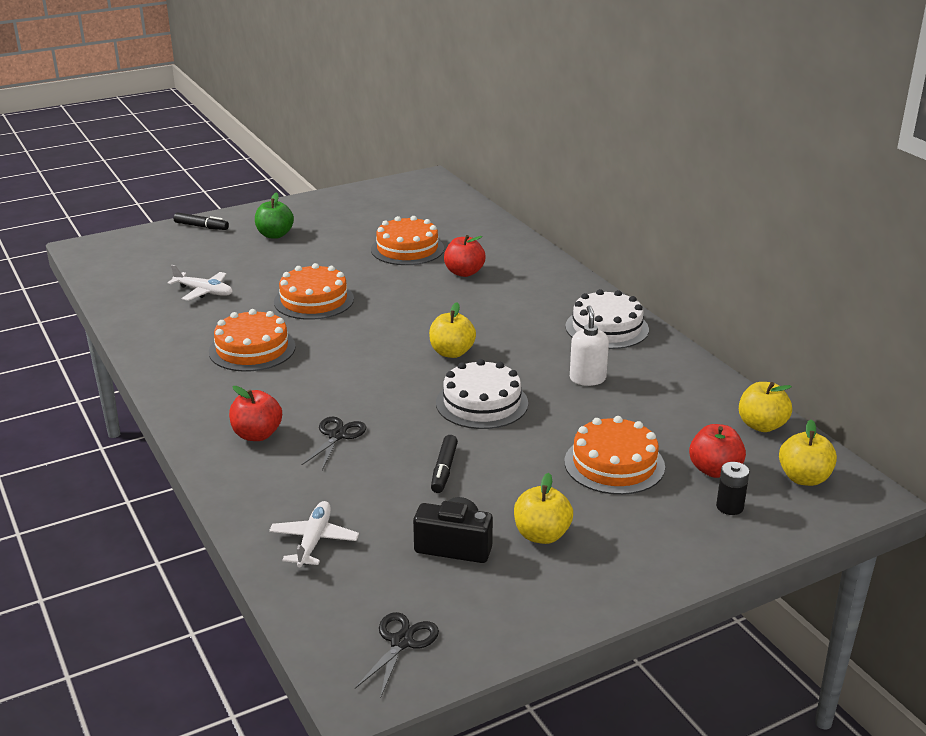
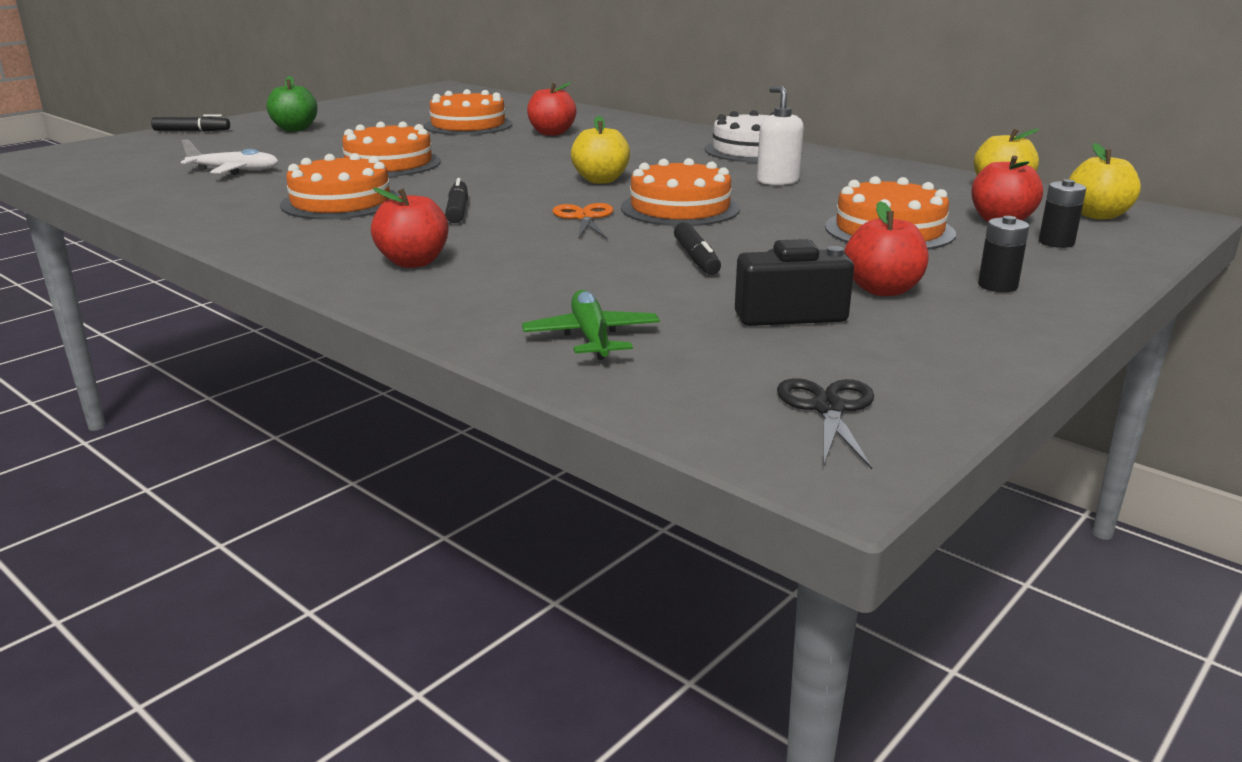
camera: 20 degrees left, 5 degrees down
(314, 541) = (591, 337): white plane -> green plane
(323, 375) = (457, 210): none -> black marker
(337, 436) = (526, 250): black scissors -> none
(404, 402) = (584, 217): none -> orange scissors
(482, 403) = (680, 208): white cake -> orange cake
(541, 535) = (882, 290): yellow apple -> red apple
(628, 549) = (997, 286): none -> black battery

